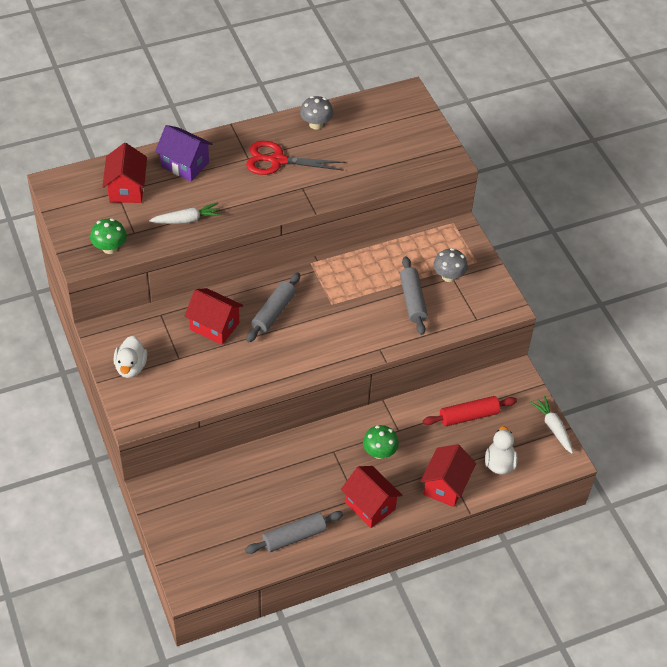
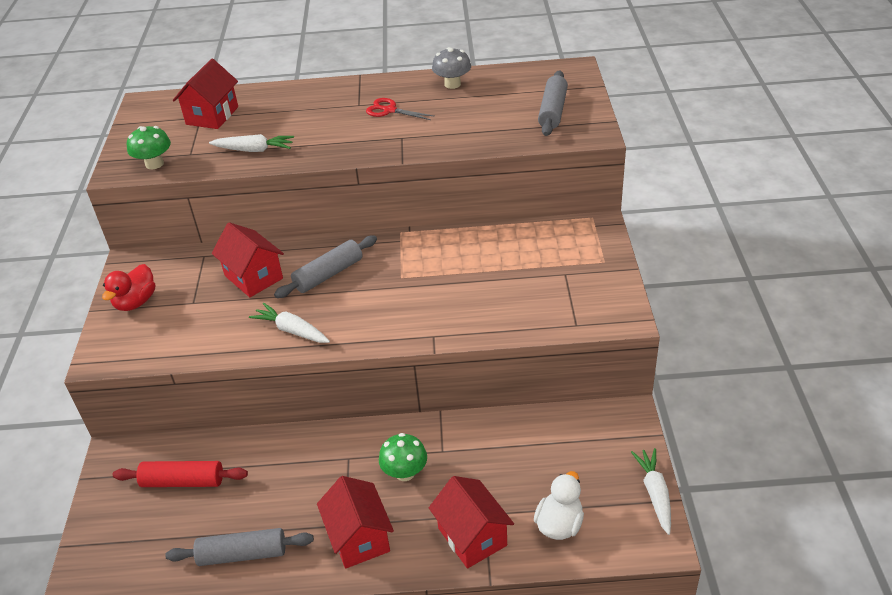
camera: 25 degrees right, 10 degrees down
(131, 367) = (136, 302): white duck -> red duck
(185, 165) = (287, 102): purple house -> none
(272, 366) = (292, 330): none -> white carrot
(277, 160) = (389, 110): red scissors -> red scissors, size x0.61
(412, 300) = (502, 290): grey rolling pin -> grey rolling pin (552, 111)
(445, 486) = (472, 537): red house -> red house turned 75 degrees counterclockwise
(448, 276) = (561, 271): grey mushroom -> none
(468, 416) = (542, 453): red rolling pin -> red rolling pin (183, 481)

